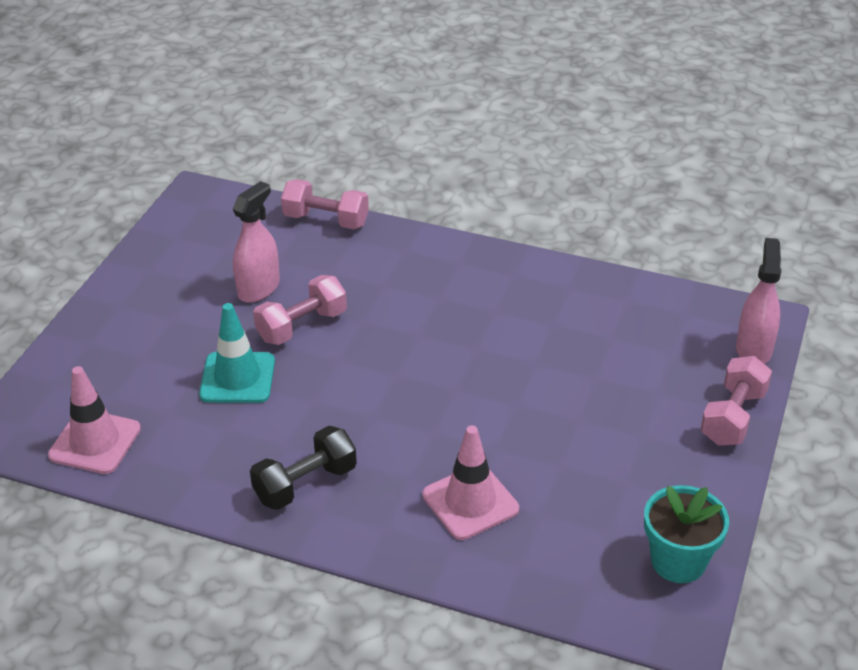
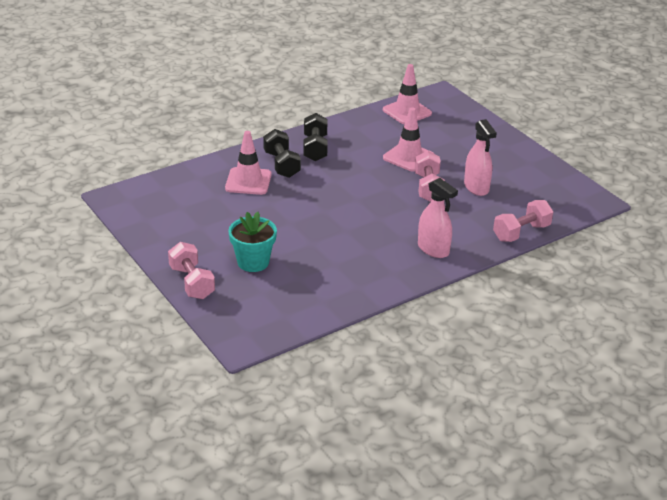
camera: 125 degrees right, 5 degrees down
(237, 378) = (408, 157): turquoise traffic cone -> pink traffic cone
(388, 494) = (281, 164): none -> black dumbbell
(678, 561) = (141, 215): turquoise flower pot -> turquoise flower pot (253, 262)
(753, 349) = (225, 322): pink spray bottle -> pink spray bottle (433, 249)

